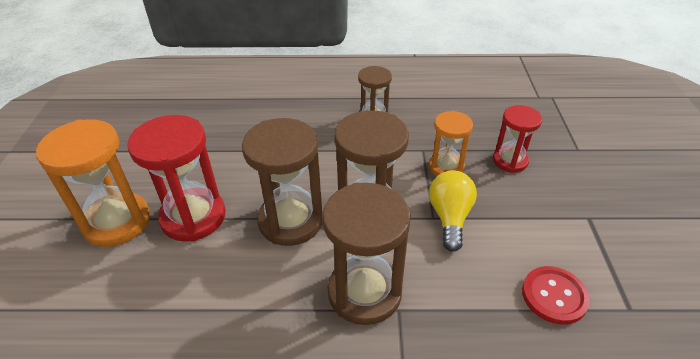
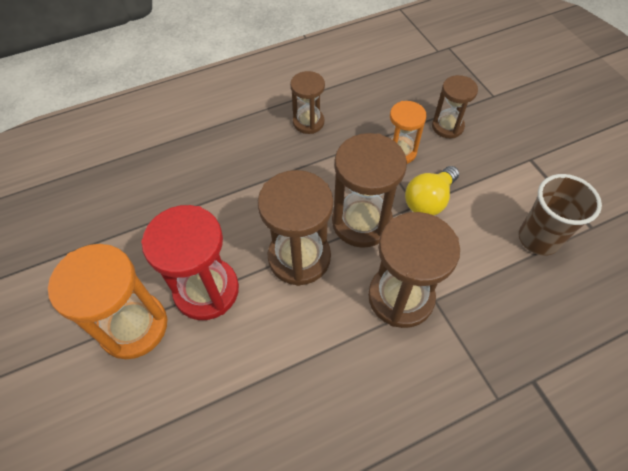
camera: 25 degrees left, 15 degrees up
(450, 217) = (429, 200): yellow light bulb -> yellow light bulb turned 120 degrees counterclockwise
(510, 161) = (447, 126): red hourglass -> brown hourglass
(554, 296) = (538, 239): red button -> brown cup

